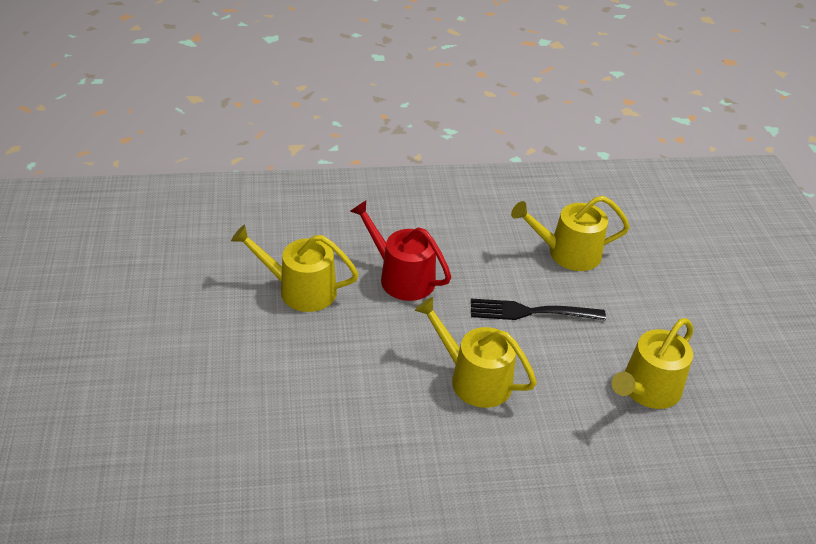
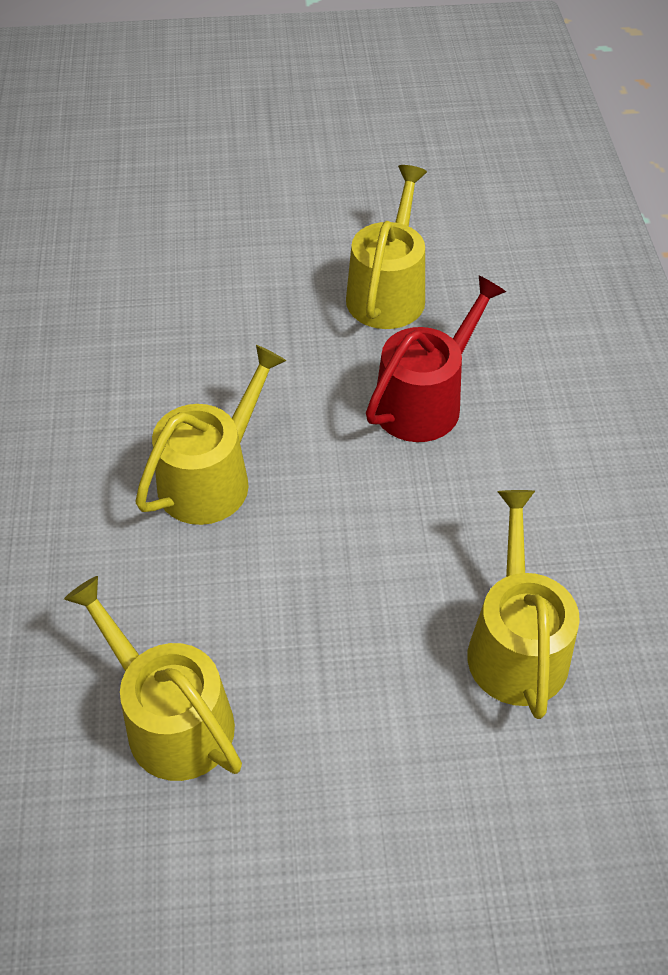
camera: 95 degrees right, 10 degrees up
(531, 312) = (354, 566): black fork -> none

